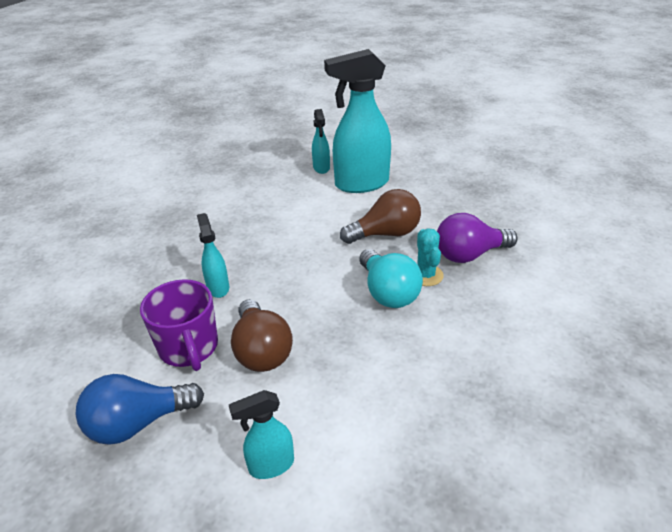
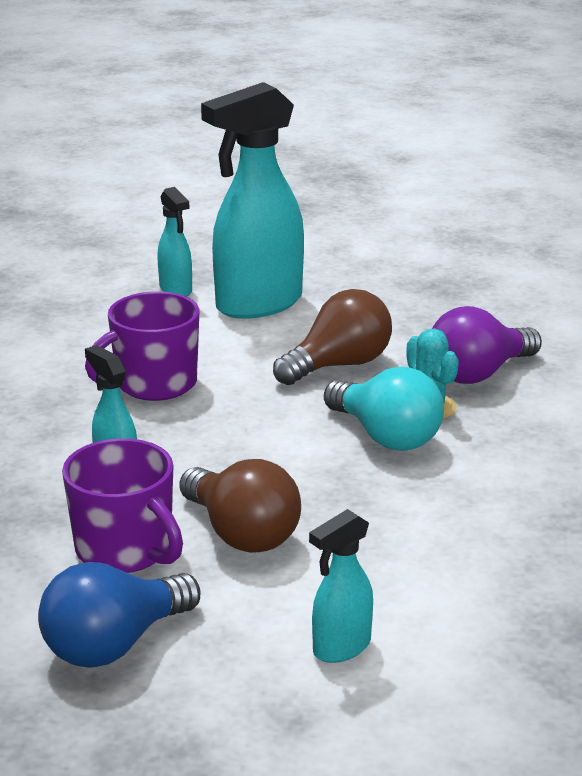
camera: 20 degrees left, 10 degrees down
(274, 229) = (154, 384): none -> purple mug

